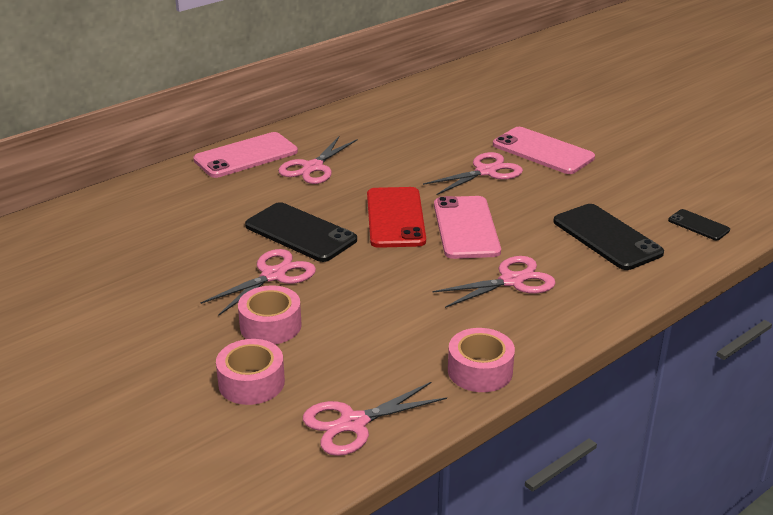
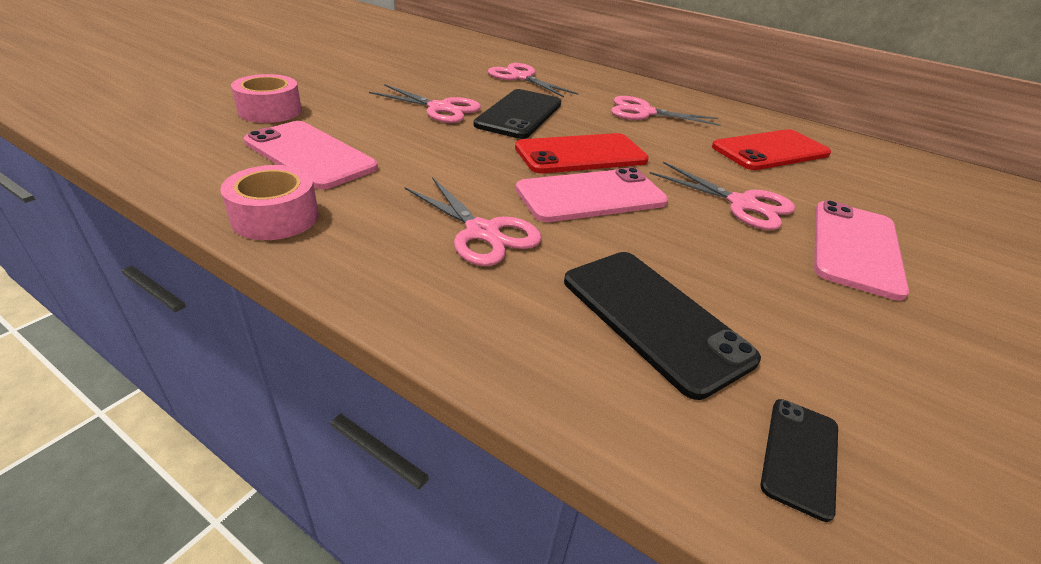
camera: 70 degrees right, 5 degrees up
(246, 156) = (635, 87): pink phone -> pink phone (310, 155)
(270, 325) = (358, 112): pink tape -> none
(353, 423) = (194, 154): pink scissors -> pink scissors (521, 77)
(404, 133) = (770, 150): none -> red phone
(607, 237) = (654, 318): black phone -> black phone turned 75 degrees counterclockwise

